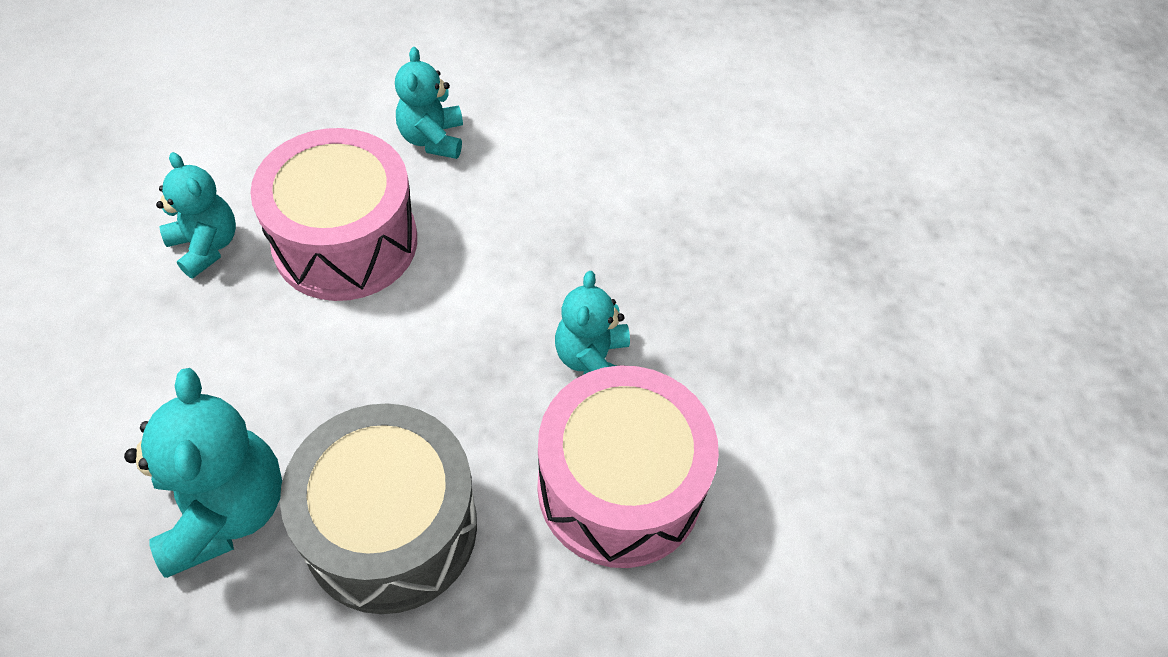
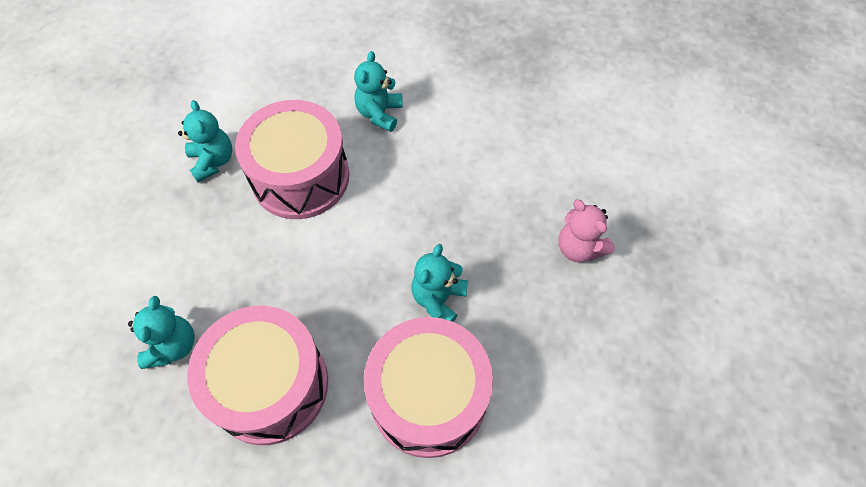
camera: 20 degrees right, 5 degrees up
(225, 510) = (173, 346): turquoise teddy bear -> turquoise teddy bear, size x0.64
(391, 528) = (270, 385): grey drum -> pink drum
(754, 256) = (579, 248): none -> pink teddy bear

